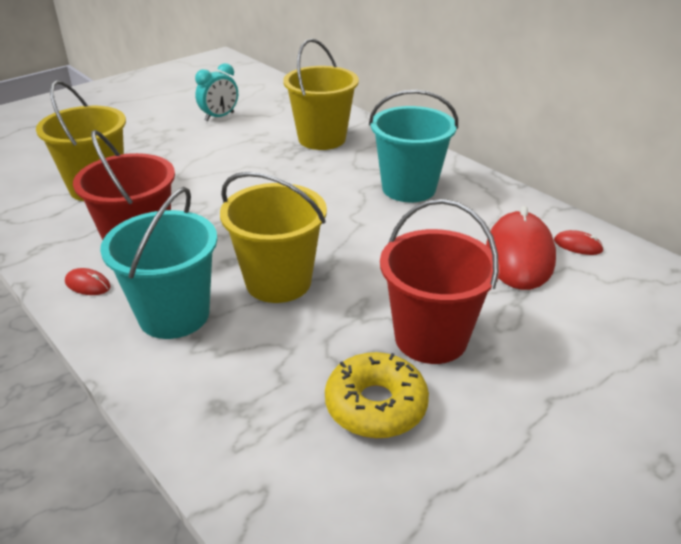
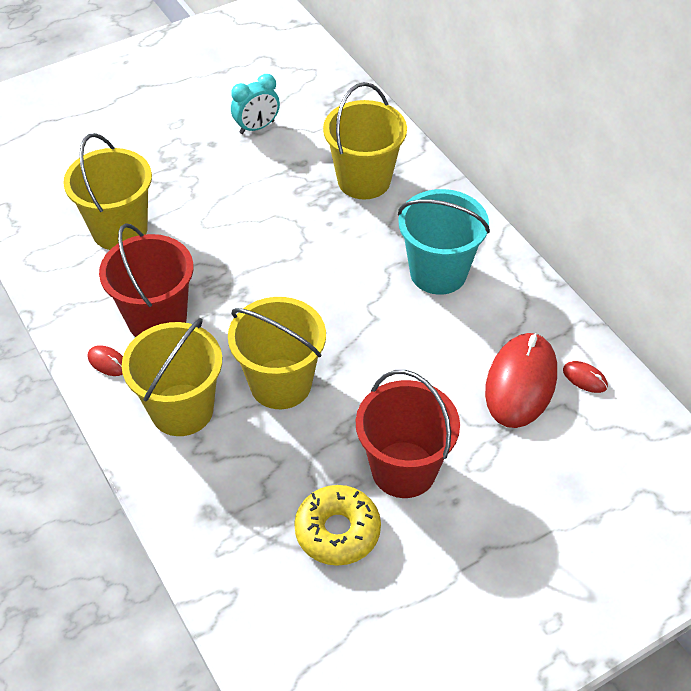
camera: 10 degrees right, 15 degrees up
(174, 315) = (182, 410): turquoise bucket -> yellow bucket

